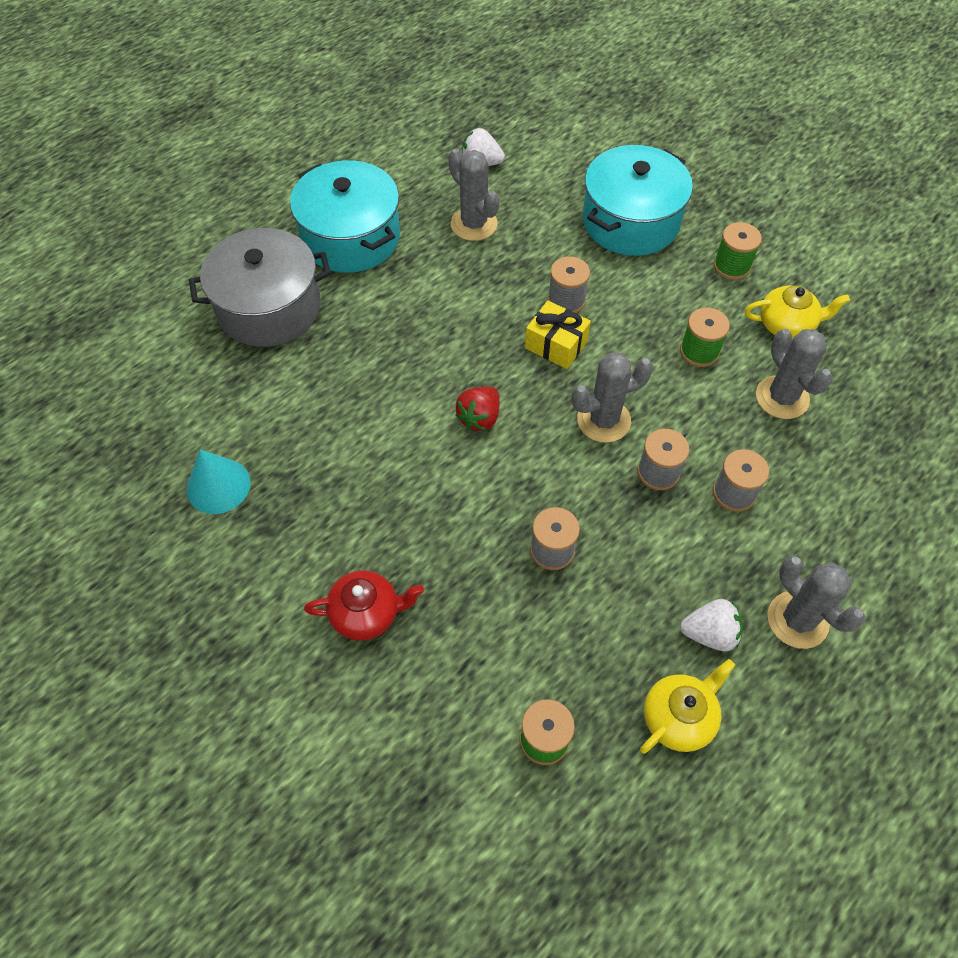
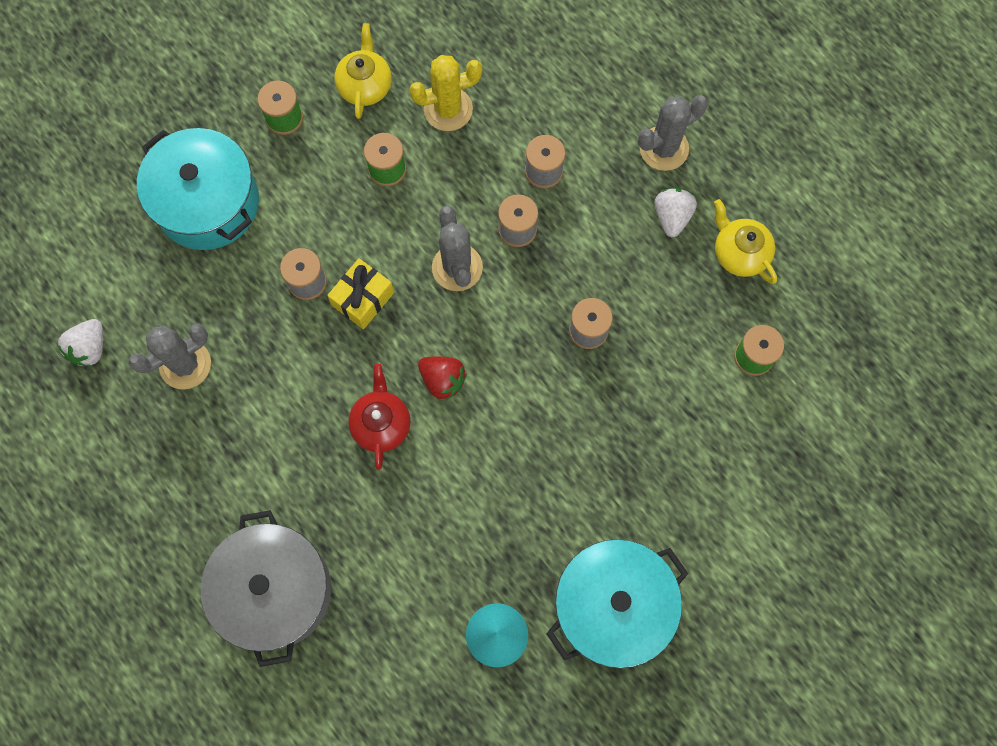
camera: 85 degrees left, 15 degrees up
(350, 237) = (184, 500): turquoise pot -> turquoise pot (612, 606)
(366, 613) = (638, 494): red teapot -> red teapot (381, 424)
(782, 397) = (448, 109): grey cactus -> yellow cactus

